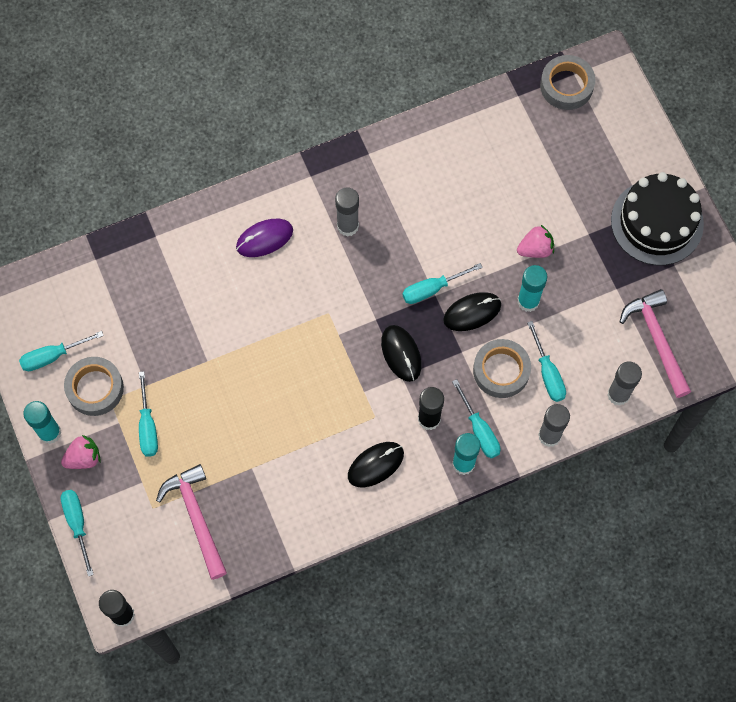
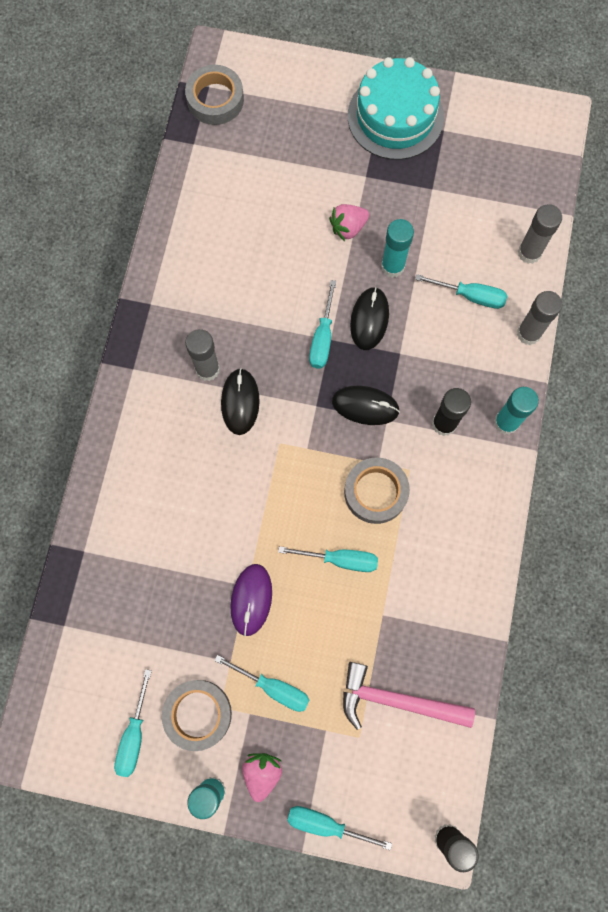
camera: 55 degrees left, 5 degrees up
(264, 239) = (164, 451): purple mouse -> purple mouse (251, 599)
(375, 465) = (456, 500): black mouse -> black mouse (240, 402)
(479, 430) = (484, 388): turquoise screwdriver -> turquoise screwdriver (340, 559)
(501, 371) = (441, 332): grey tape -> grey tape (375, 492)
(535, 249) = (348, 228): pink strawberry -> pink strawberry turned 135 degrees counterclockwise
(656, 340) = (501, 189): pink hammer -> none
(657, 222) = (395, 116): black cake -> turquoise cake

